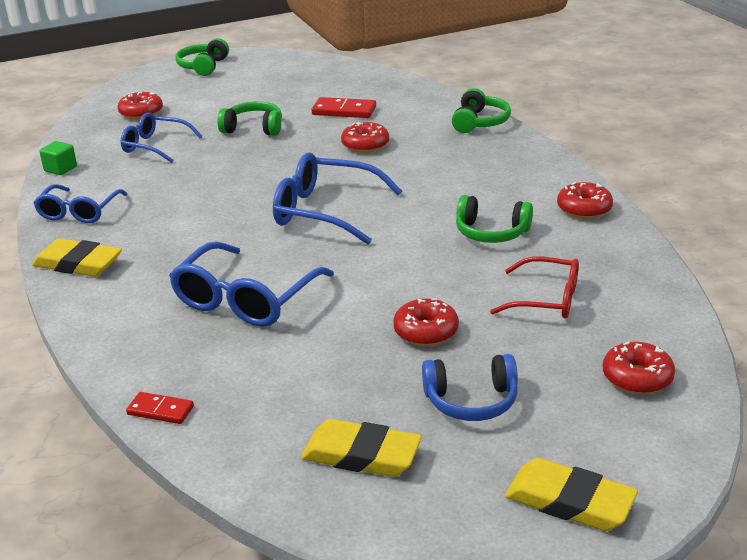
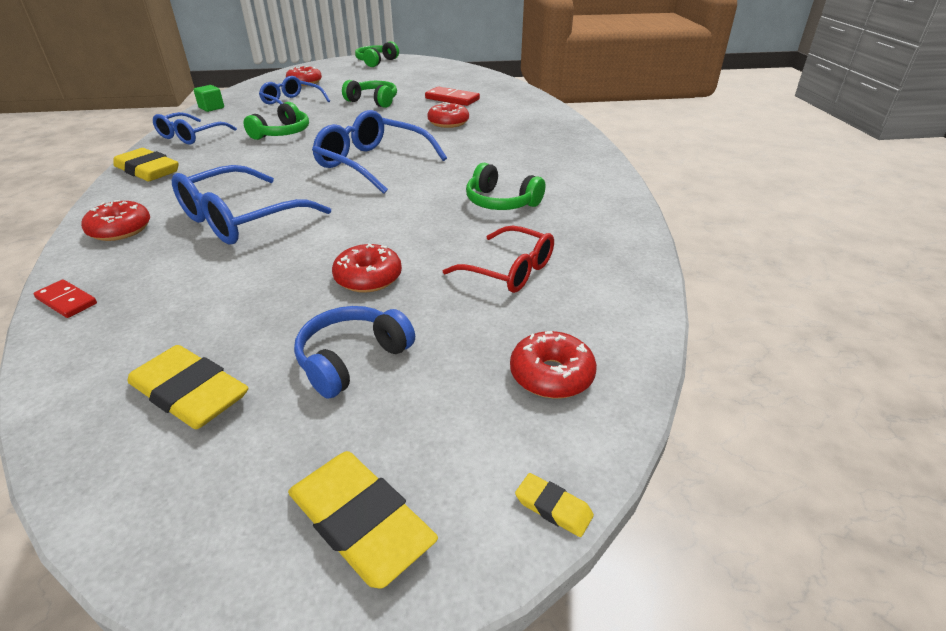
camera: 15 degrees right, 5 degrees up
(471, 401) = (352, 359): blue headphones -> blue headphones turned 120 degrees clockwise
(479, 122) = (555, 119): green headphones -> green headphones (282, 133)
(584, 209) = (603, 197): red donut -> red donut (120, 230)
(692, 462) = (553, 508): none -> yellow eraser

